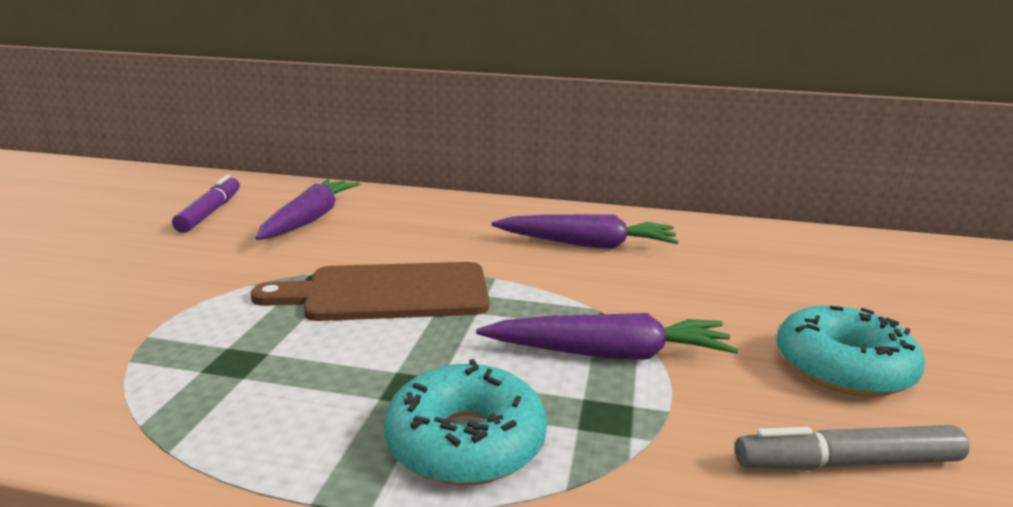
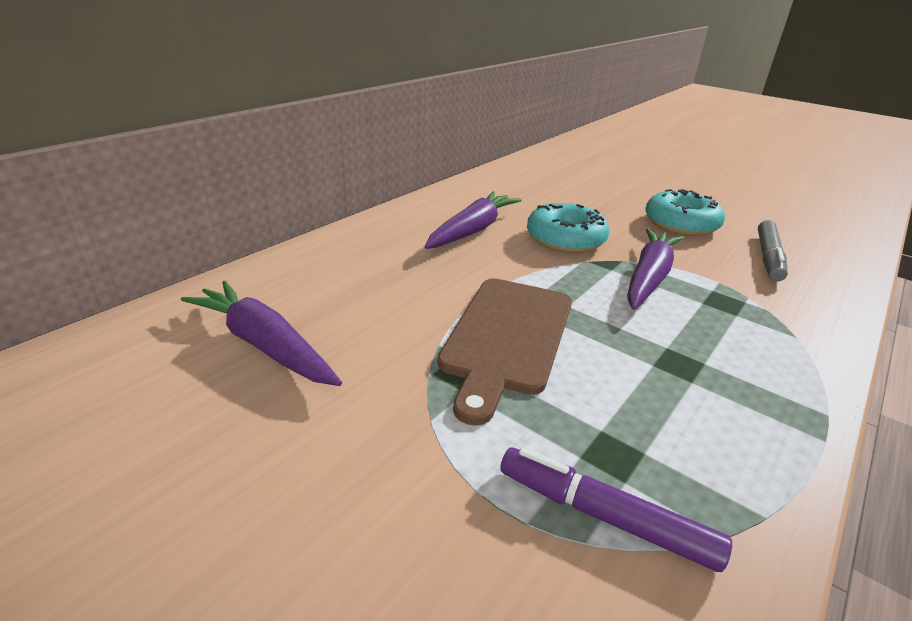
camera: 65 degrees left, 10 degrees up
(210, 212) = (129, 425): purple marker -> purple marker (605, 516)
(465, 442) = (751, 359): turquoise donut -> turquoise donut (565, 239)

